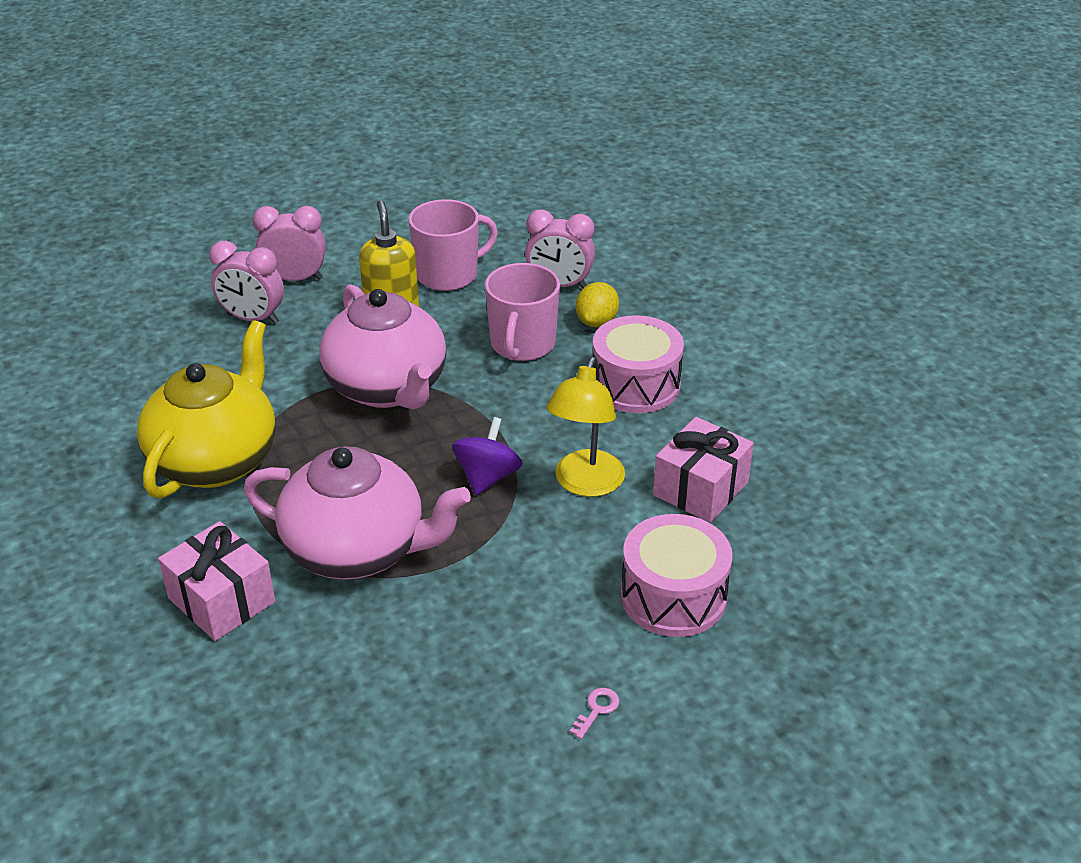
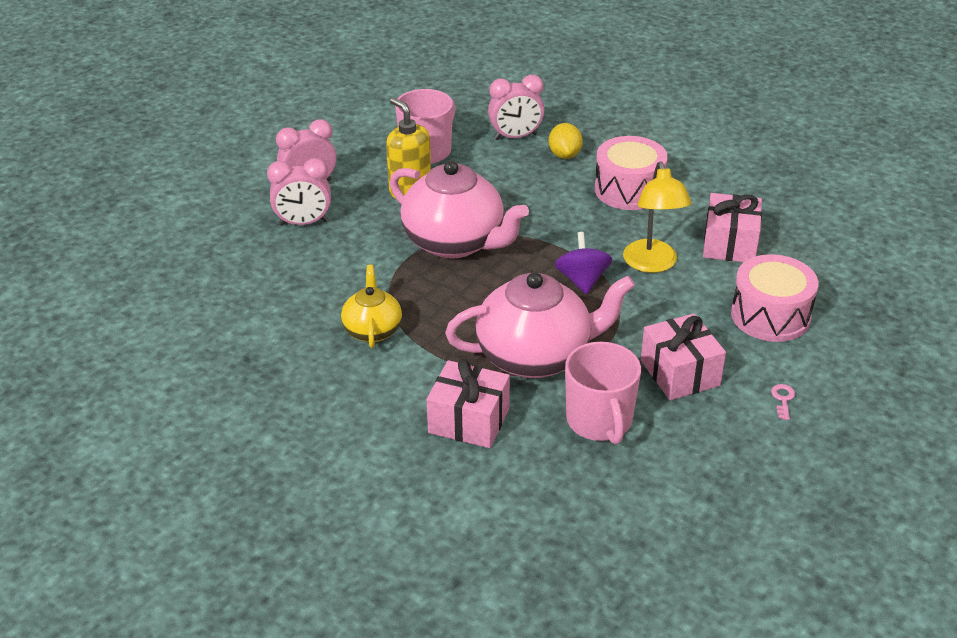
camera: 25 degrees left, 0 degrees up
(216, 460) = (372, 330): yellow teapot -> yellow teapot, size x0.54
(501, 630) = (680, 373): none -> pink gift
(522, 344) = (526, 185): pink mug -> pink mug (599, 421)

